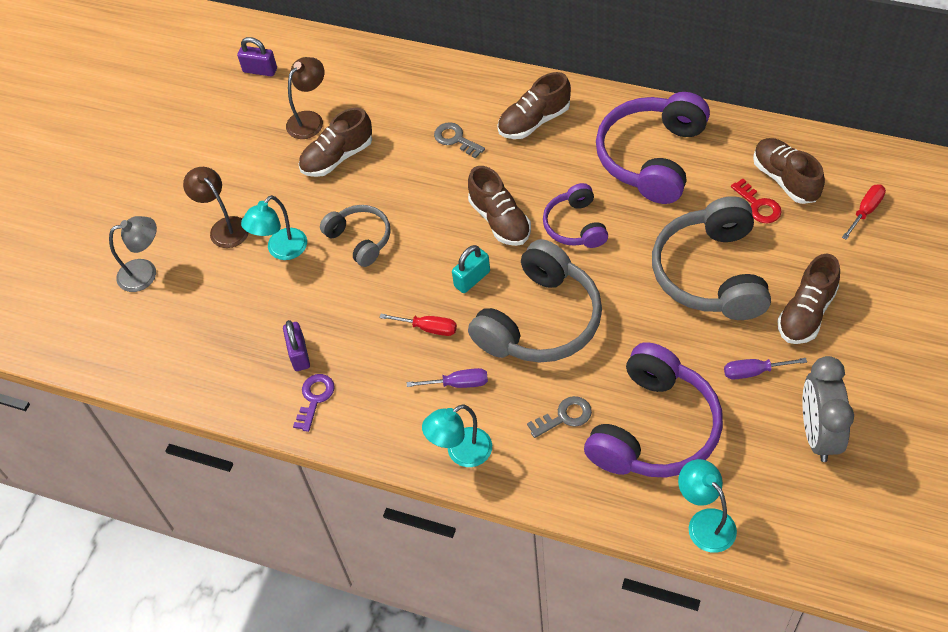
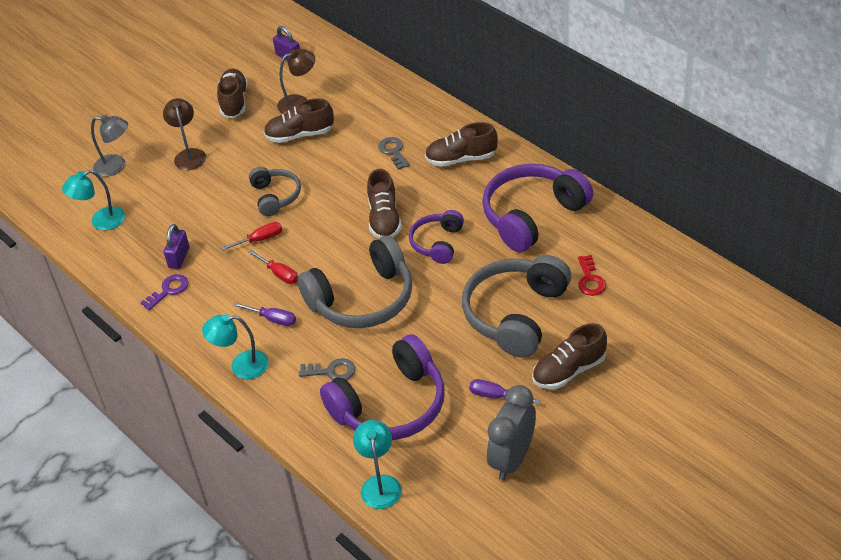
camera: 25 degrees right, 10 degrees down
(281, 250) = (216, 184): turquoise lamp -> turquoise lamp (101, 221)
(472, 279) = (334, 252): turquoise padlock -> none
(785, 179) = (626, 268): brown shoe -> brown shoe (234, 102)
(865, 211) = (674, 315): red screwdriver -> red screwdriver (260, 239)

